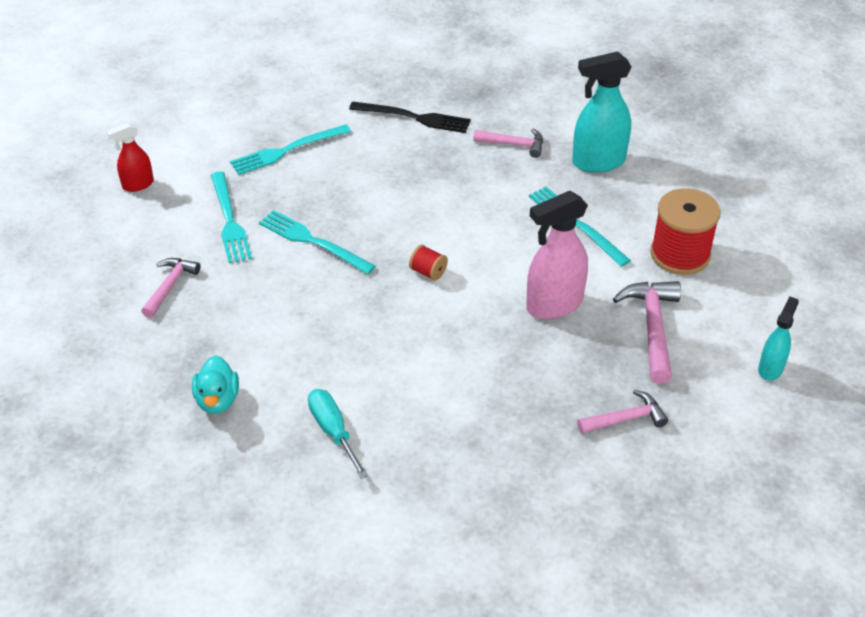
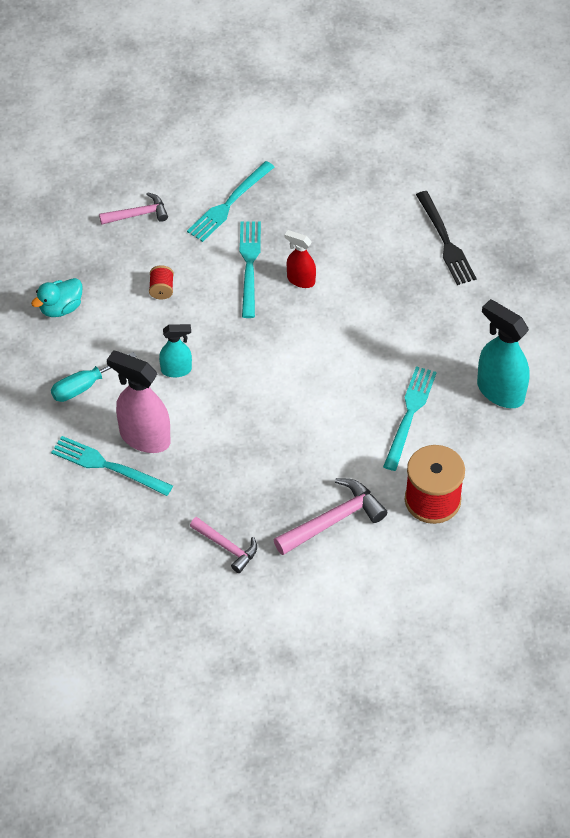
camera: 55 degrees right, 10 degrees up
(137, 185) = (219, 127): red spray bottle -> red spray bottle (300, 280)
(287, 150) = (333, 187): turquoise fork -> turquoise fork (107, 466)
(333, 431) = (84, 386): turquoise screwdriver -> turquoise screwdriver turned 150 degrees counterclockwise
(428, 272) = (276, 352): red spool -> red spool (161, 289)
(514, 145) = (471, 324): pink hammer -> none
(554, 305) = (306, 446): pink spray bottle -> pink spray bottle (144, 437)
(770, 368) = (351, 615): turquoise spray bottle -> turquoise spray bottle (176, 370)

